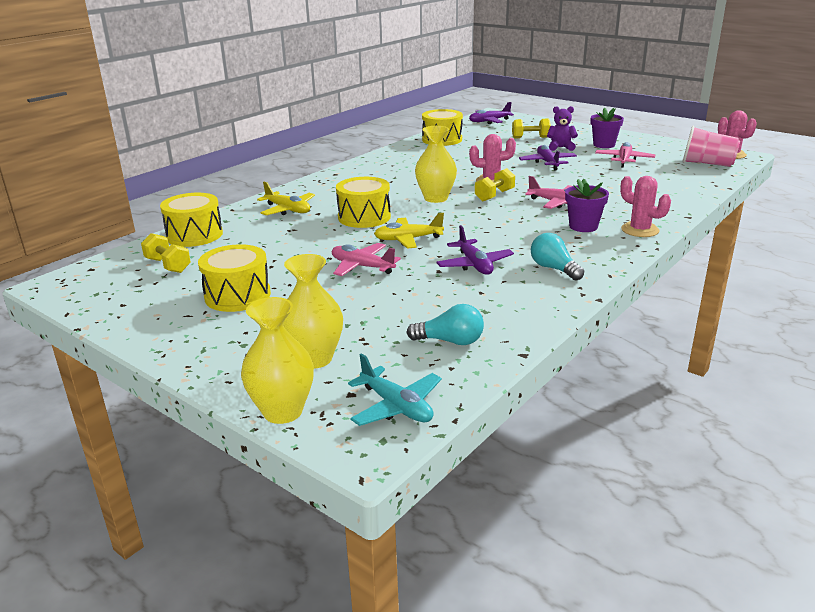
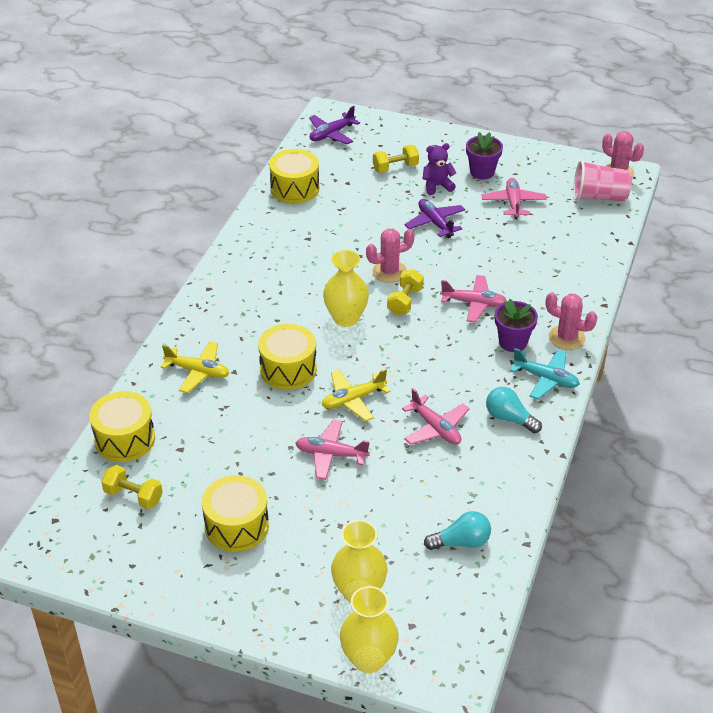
camera: 20 degrees left, 15 degrees up
(396, 406) = (454, 629): turquoise plane -> turquoise plane (545, 379)
(474, 265) = (435, 428): purple plane -> pink plane

